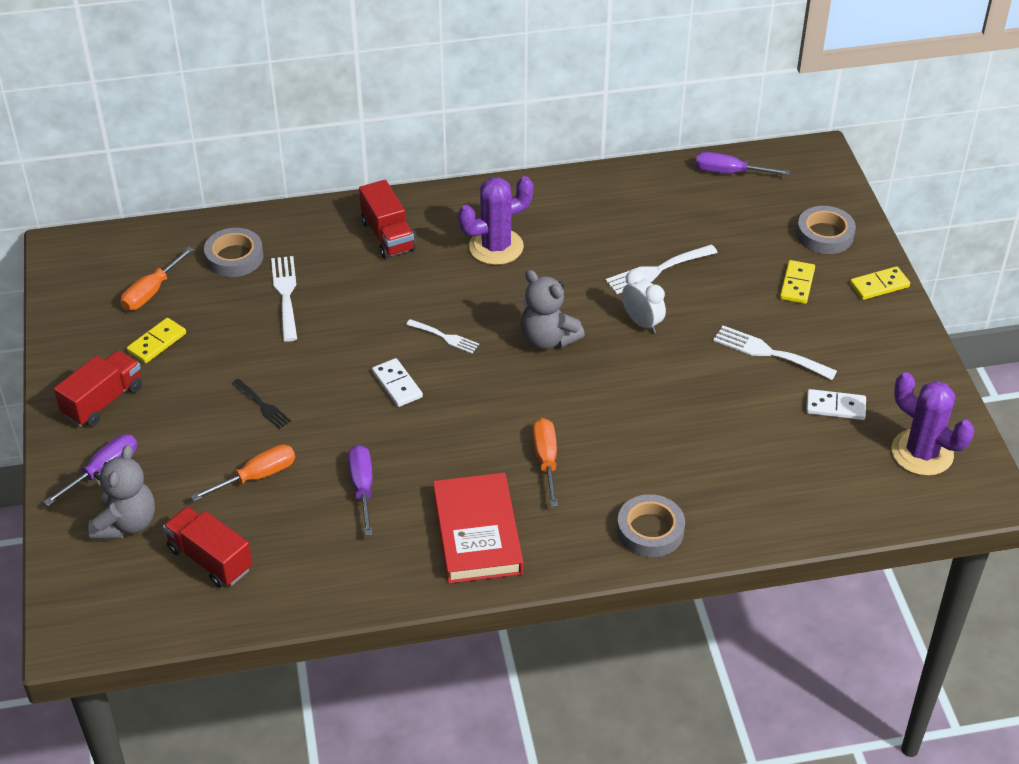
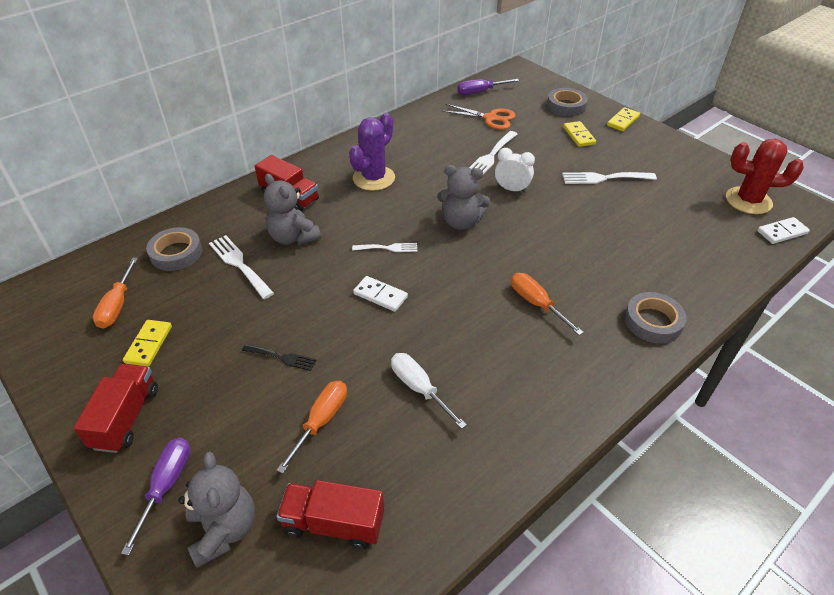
camera: 30 degrees left, 0 degrees up
(358, 285) = (293, 237): none -> grey teddy bear
(362, 488) = (419, 389): purple screwdriver -> white screwdriver
(477, 533) = (539, 382): red book -> none
(706, 217) = (490, 118): none -> orange scissors
(835, 407) = (674, 194): white domino -> white domino (782, 232)
(922, 453) = (748, 201): purple cactus -> red cactus

